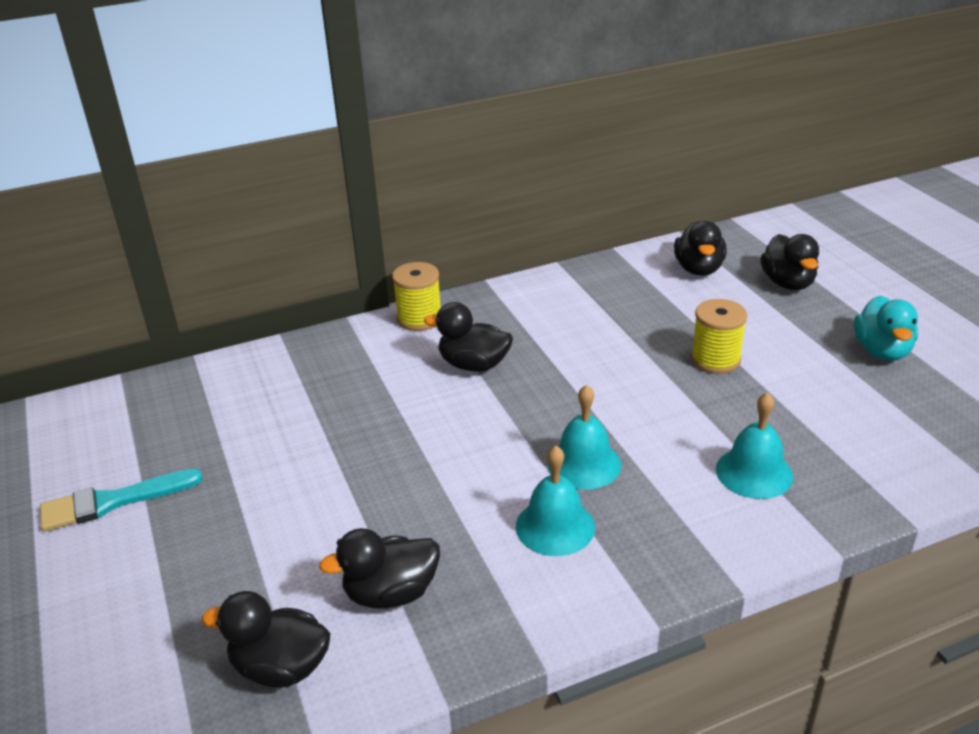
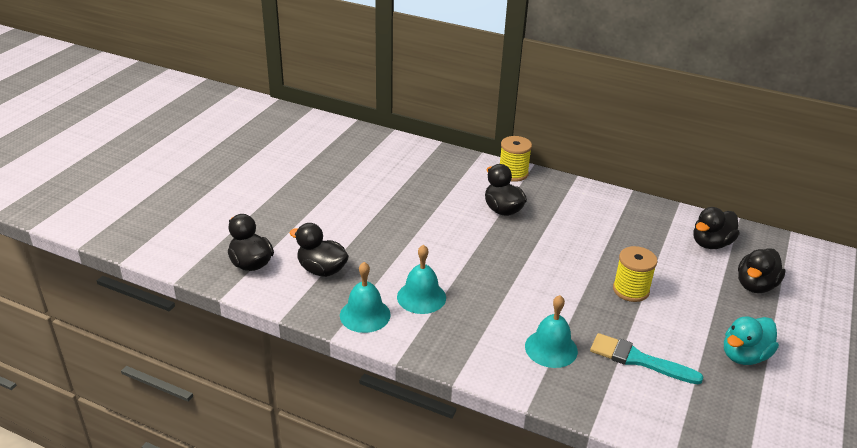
camera: 45 degrees right, 0 degrees up
(113, 502) = (285, 167): turquoise brush -> turquoise brush (638, 360)
(584, 464) = (477, 284): turquoise bell -> turquoise bell (365, 315)

